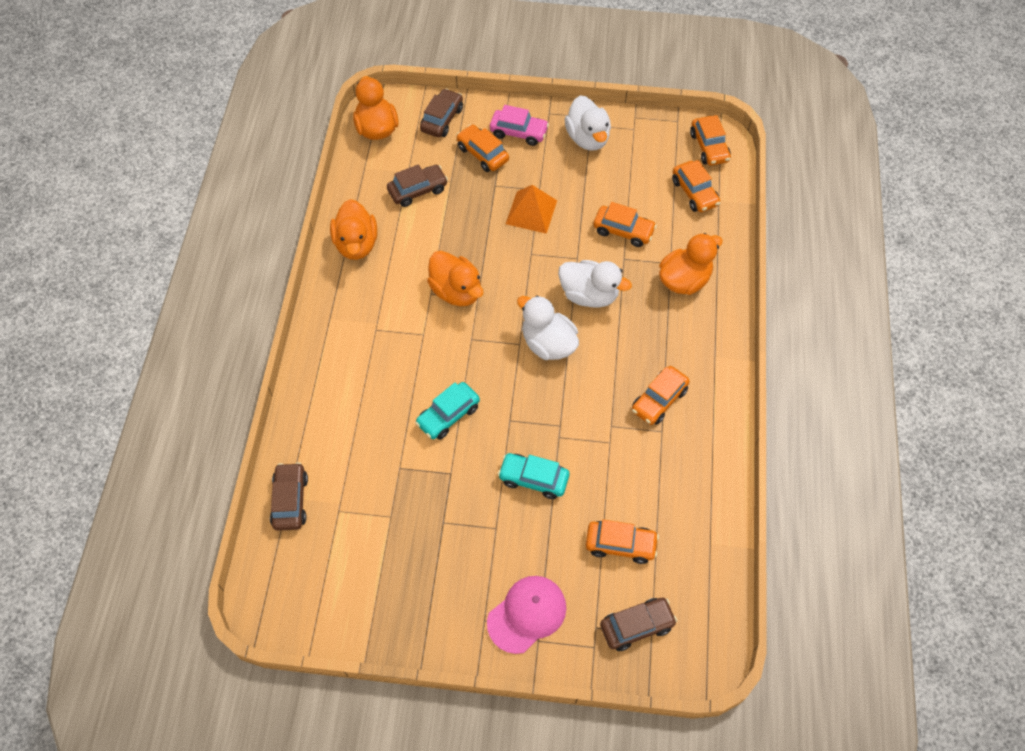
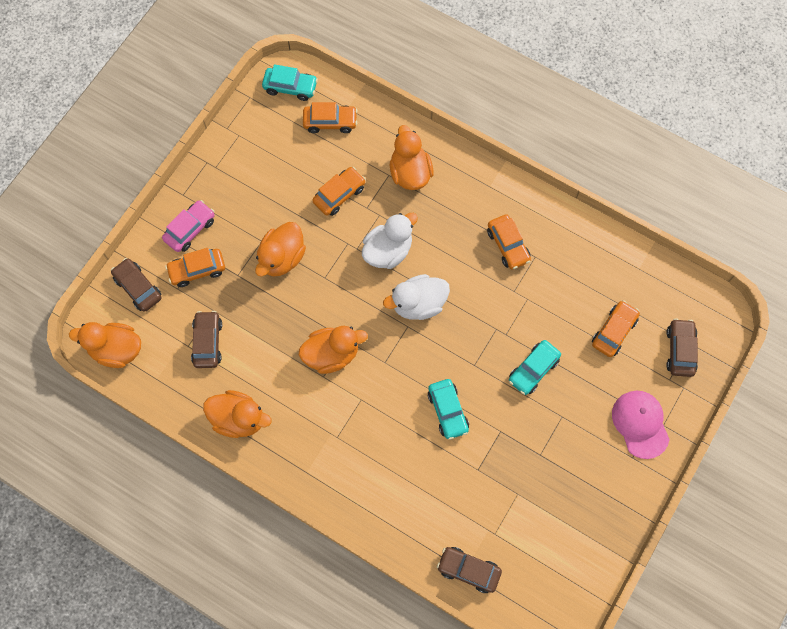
camera: 65 degrees left, 10 degrees up
(531, 212) = (282, 258): orange pyramid -> orange duck
(587, 138) = (228, 176): white duck -> none
(709, 147) = (290, 87): orange car -> turquoise car

